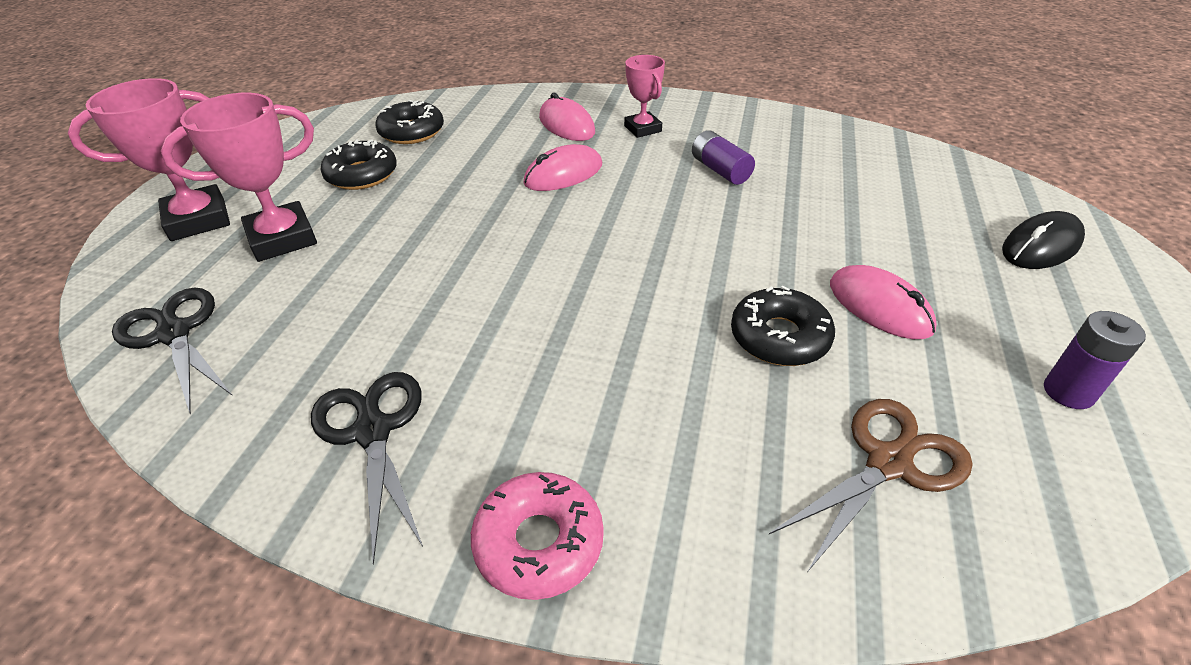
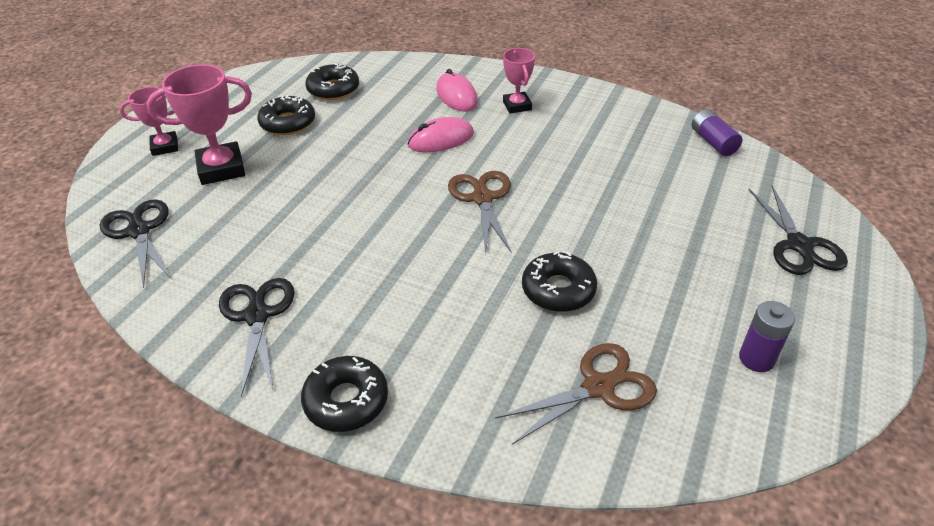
camera: 10 degrees right, 0 degrees up
(198, 220) = (165, 147): pink trophy -> pink trophy, size x0.61
(539, 542) = (346, 400): pink donut -> black donut
(639, 236) = (482, 198): none -> brown scissors
(720, 170) = (566, 150): purple battery -> purple battery (713, 142)
(879, 307) = (644, 277): pink mouse -> none
(1041, 246) = (799, 245): black mouse -> black scissors

